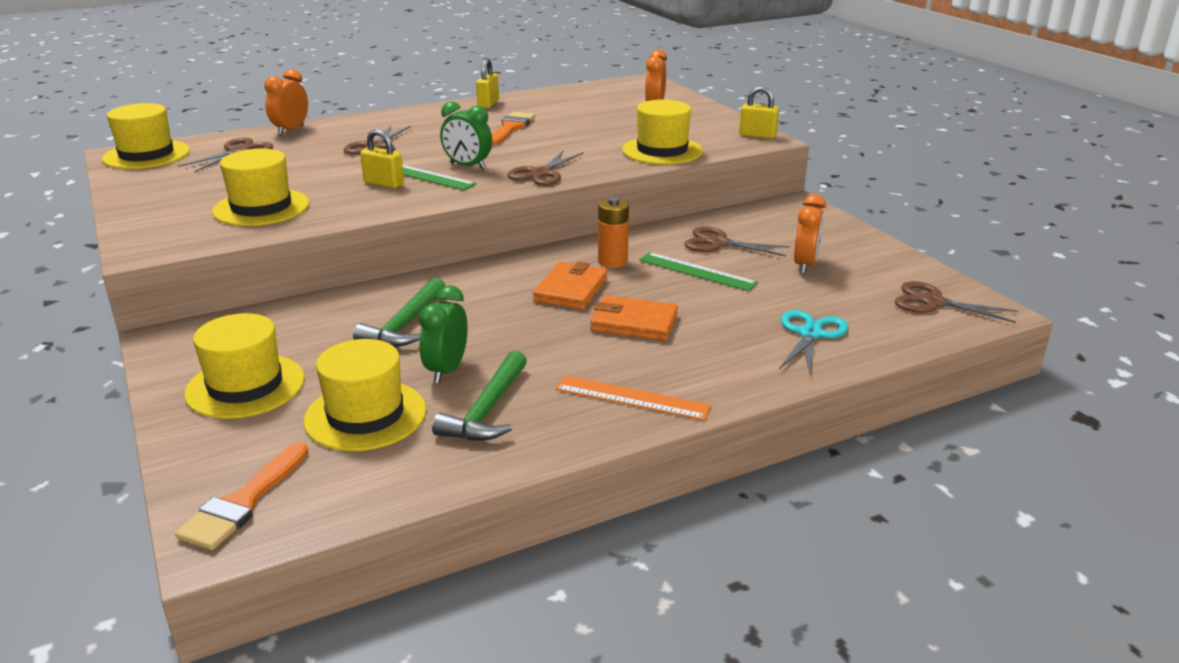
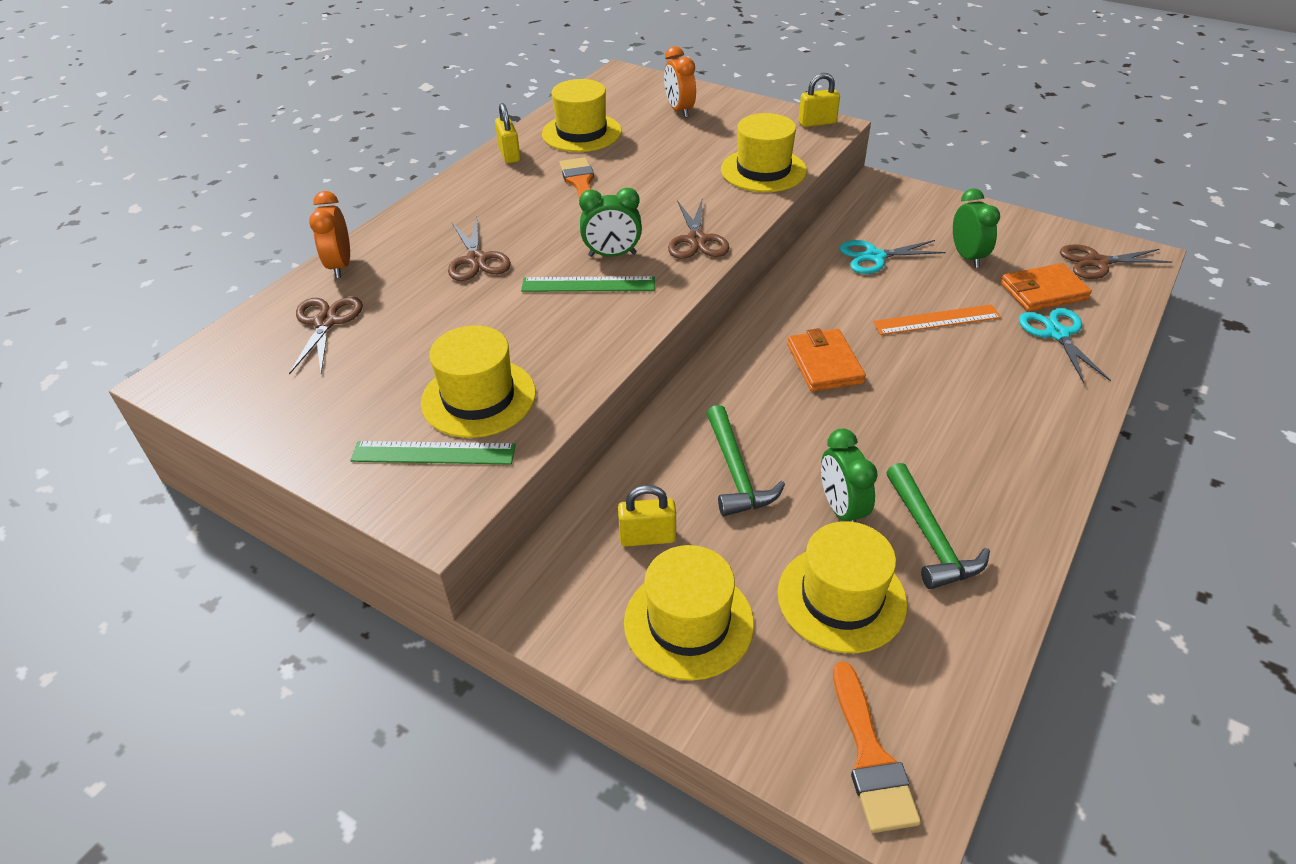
camera: 30 degrees left, 15 degrees up
(146, 155) = (213, 369): yellow hat -> yellow hat (581, 133)
(384, 183) = (561, 311): yellow padlock -> yellow padlock (647, 537)
(612, 262) = (817, 314): orange battery -> none
(632, 397) = (1018, 466): orange ruler -> orange ruler (936, 320)
(634, 323) = (920, 380): orange wallet -> orange wallet (1043, 291)
(697, 271) = (897, 298): green ruler -> green ruler (433, 453)
(718, 243) = (874, 257): brown scissors -> turquoise scissors
(805, 265) = (967, 257): orange clock -> green clock

